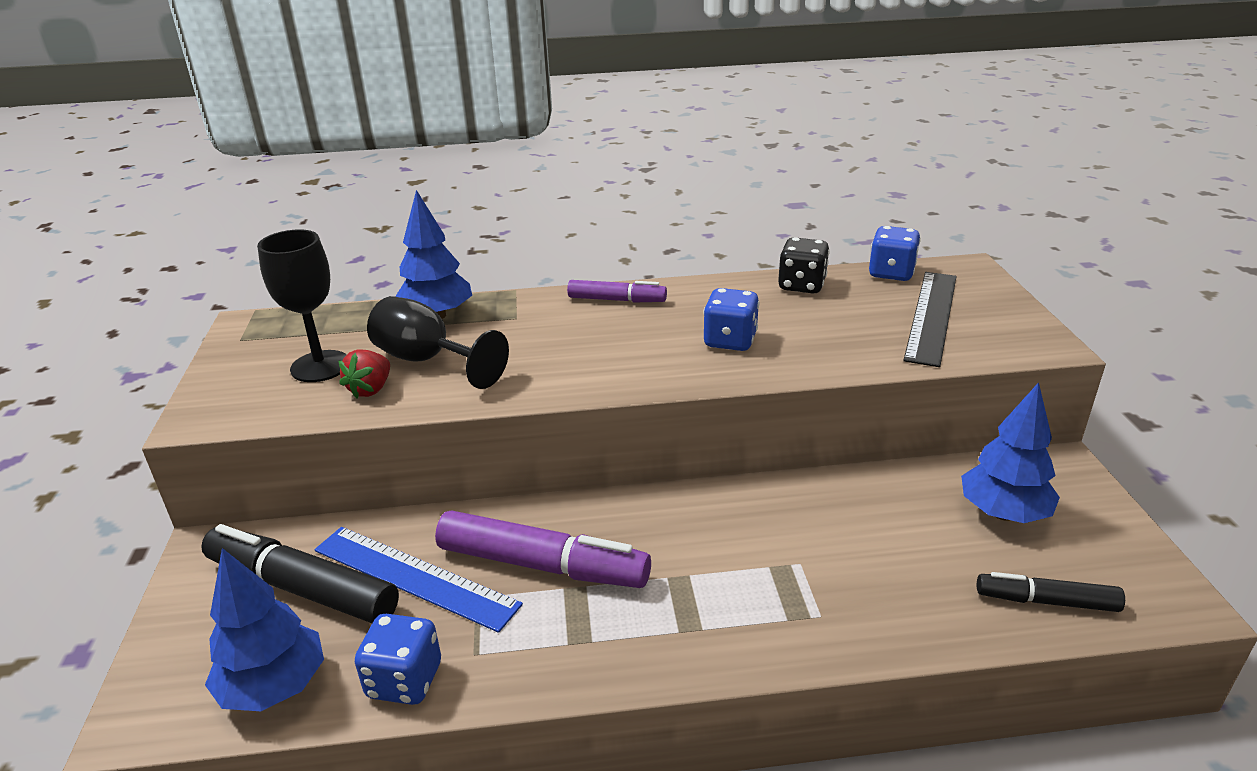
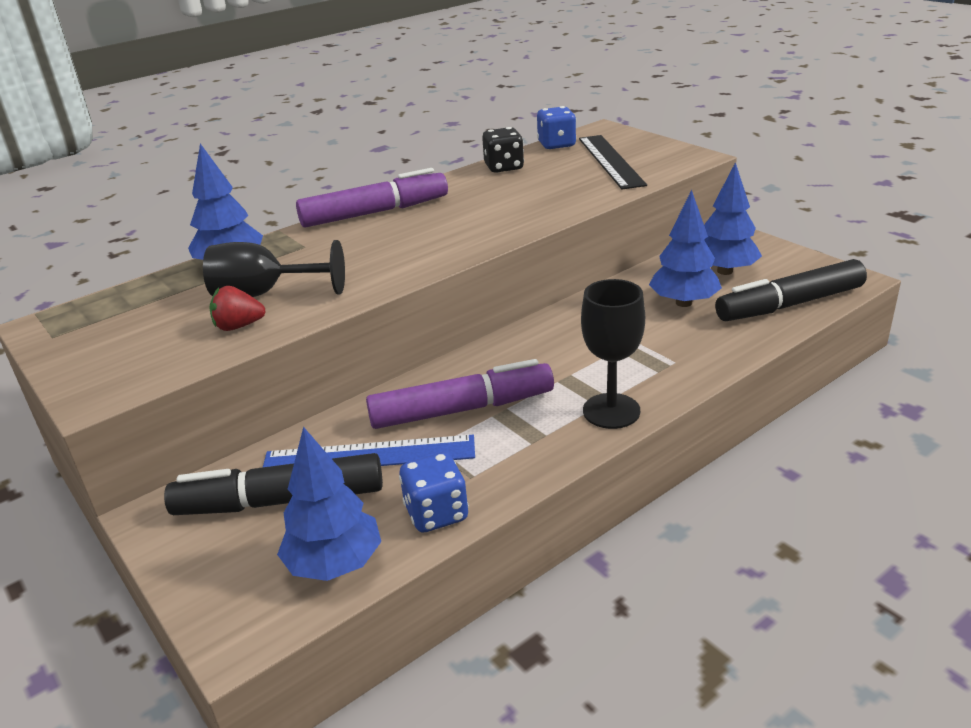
camera: 30 degrees left, 0 degrees up
(320, 366) = (167, 328): black goblet -> black goblet (611, 411)
(370, 389) = (238, 326): red strawberry -> red strawberry turned 90 degrees clockwise
(617, 300) = (375, 213): purple marker -> purple marker, size x1.74
(730, 341) = (493, 212): blue dice -> none
(907, 537) = (684, 303): none -> blue tree
(1046, 601) = (789, 304): black marker -> black marker, size x1.74

